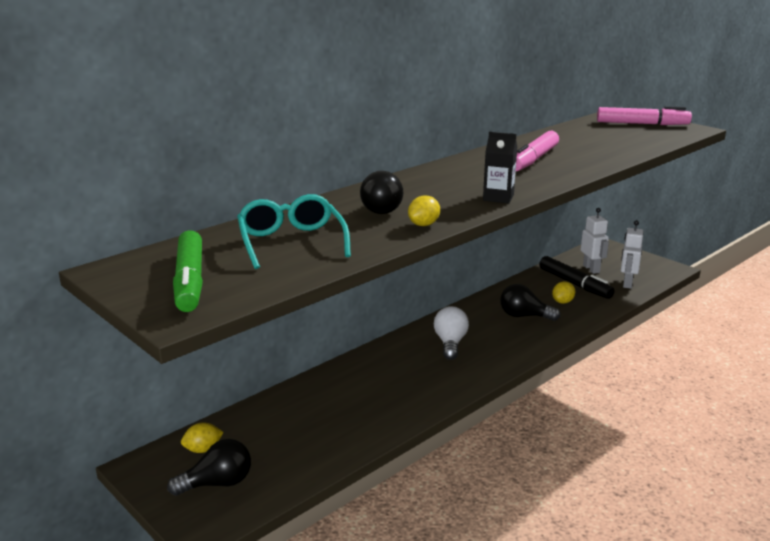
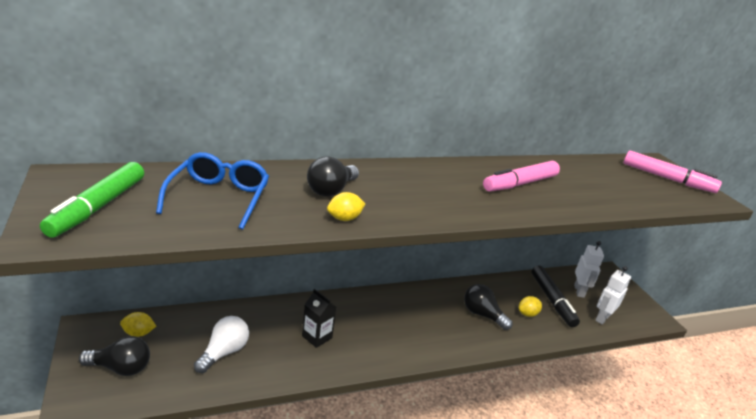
camera: 20 degrees right, 5 degrees up
(291, 242) = (219, 198): turquoise glasses -> blue glasses
(450, 343) = (399, 316): white light bulb -> white light bulb (224, 352)
(498, 197) = (442, 213): black carton -> black carton (317, 337)

